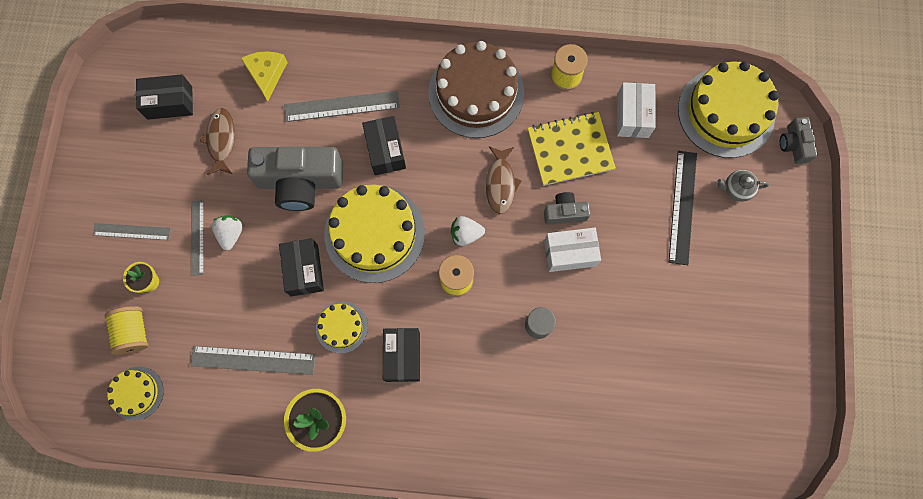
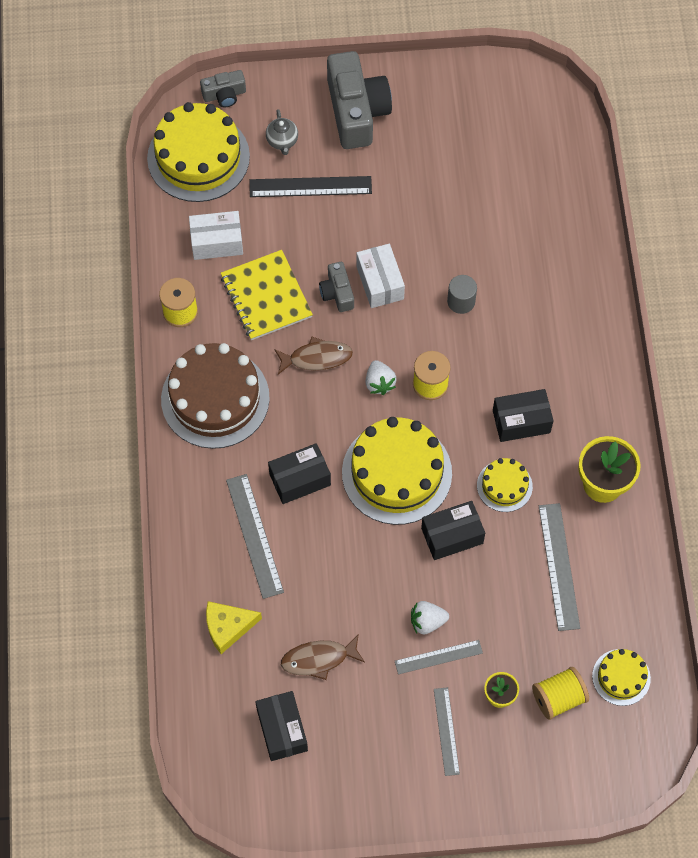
camera: 100 degrees left, 10 degrees down
(300, 182) = (353, 561): grey camera -> grey camera (356, 111)

